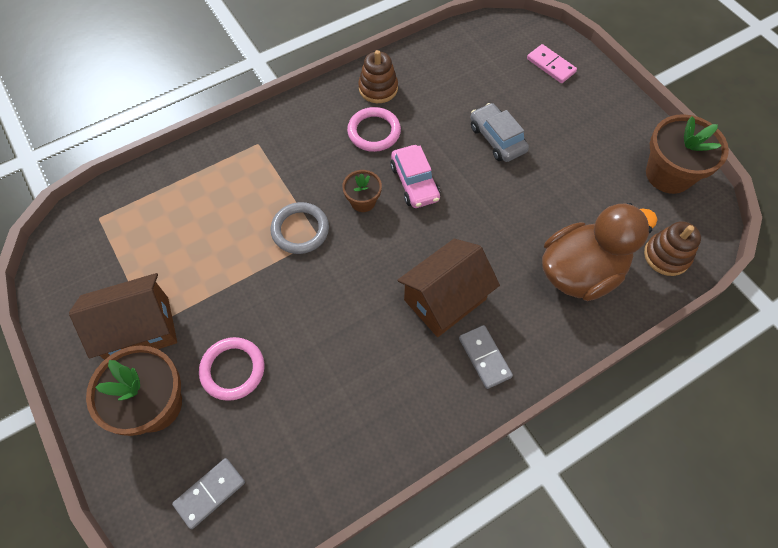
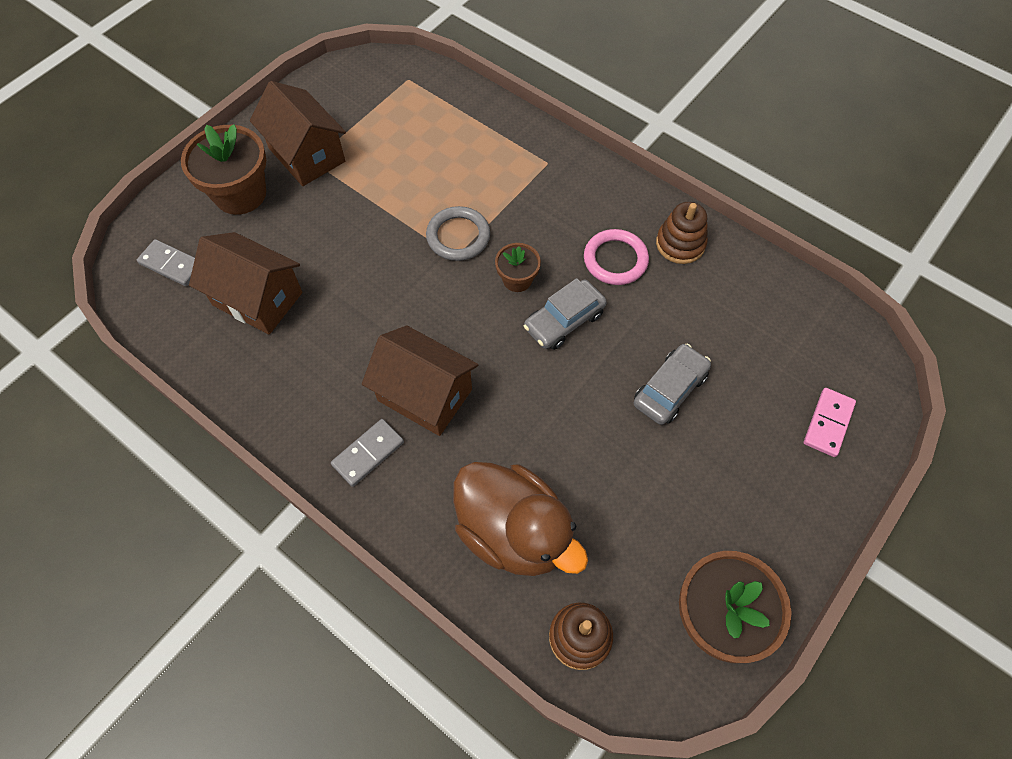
camera: 70 degrees right, 0 degrees up
(233, 370) = (289, 238): pink ring -> none
(291, 415) = (257, 299): none -> brown house
(414, 182) = (564, 321): pink car -> grey car

